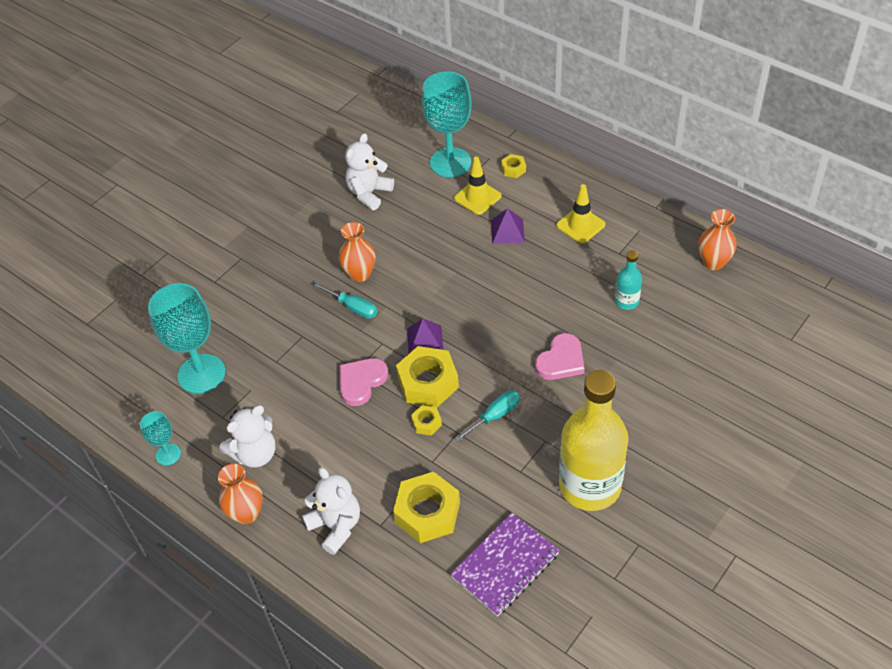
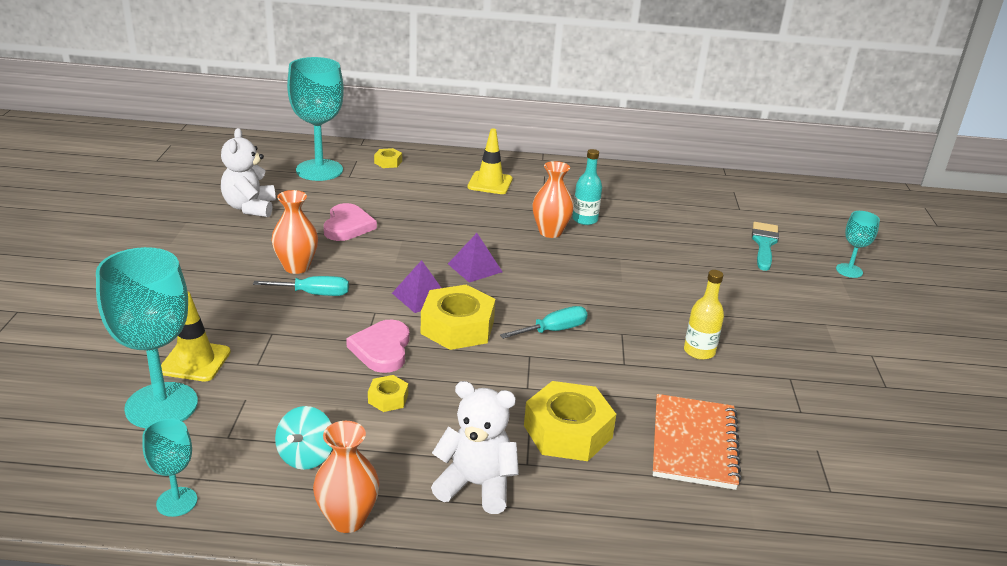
camera: 40 degrees left, 20 degrees down
(255, 454) = (306, 456): white teddy bear -> turquoise spinning top
(426, 423) = (489, 359): yellow nut -> yellow nut (388, 398)
(477, 197) = (371, 186): yellow traffic cone -> yellow traffic cone (195, 361)
(495, 416) = (553, 330): turquoise screwdriver -> turquoise screwdriver turned 45 degrees clockwise
(505, 565) = (694, 444): purple notebook -> orange notebook
(507, 231) = (425, 201): purple pyramid -> purple pyramid (475, 267)
(561, 360) = (572, 273): pink heart -> pink heart (347, 226)
(590, 486) = (699, 351): yellow bottle -> yellow bottle, size x0.44
(713, 262) = (627, 180): orange vase -> orange vase (550, 232)
(769, 393) = (764, 244): none -> turquoise brush
(820, 458) = (849, 270): none -> turquoise goblet

